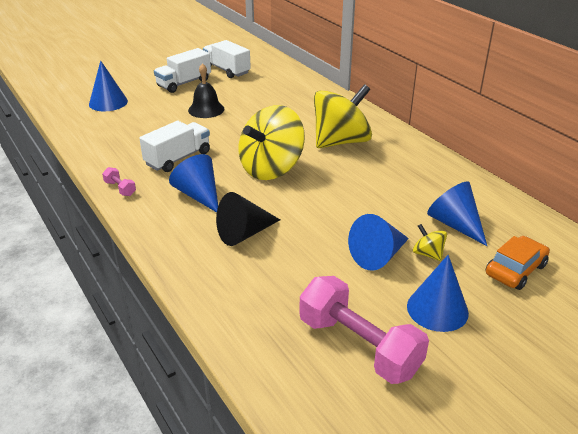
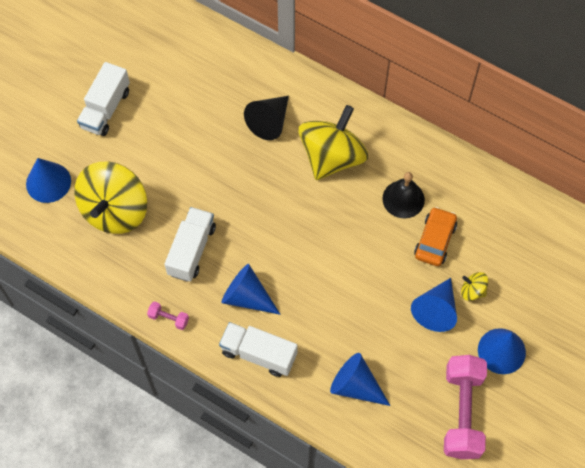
camera: 25 degrees left, 30 degrees up
(206, 109) = (164, 153): black bell -> black bell (403, 199)
(227, 70) = (136, 60): white truck -> white truck (258, 354)
(244, 233) = (316, 330): black cone -> black cone (269, 122)
(271, 168) = (289, 229): yellow spinning top -> yellow spinning top (115, 210)
(359, 346) = (462, 412): pink dumbbell -> pink dumbbell turned 75 degrees clockwise
(455, 224) = (480, 243): blue cone -> blue cone (355, 386)
(515, 270) = (543, 281): orange car -> orange car (435, 240)

